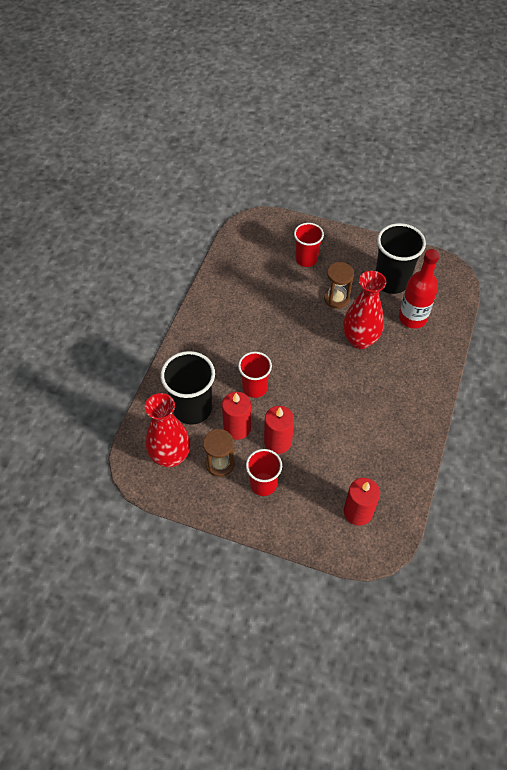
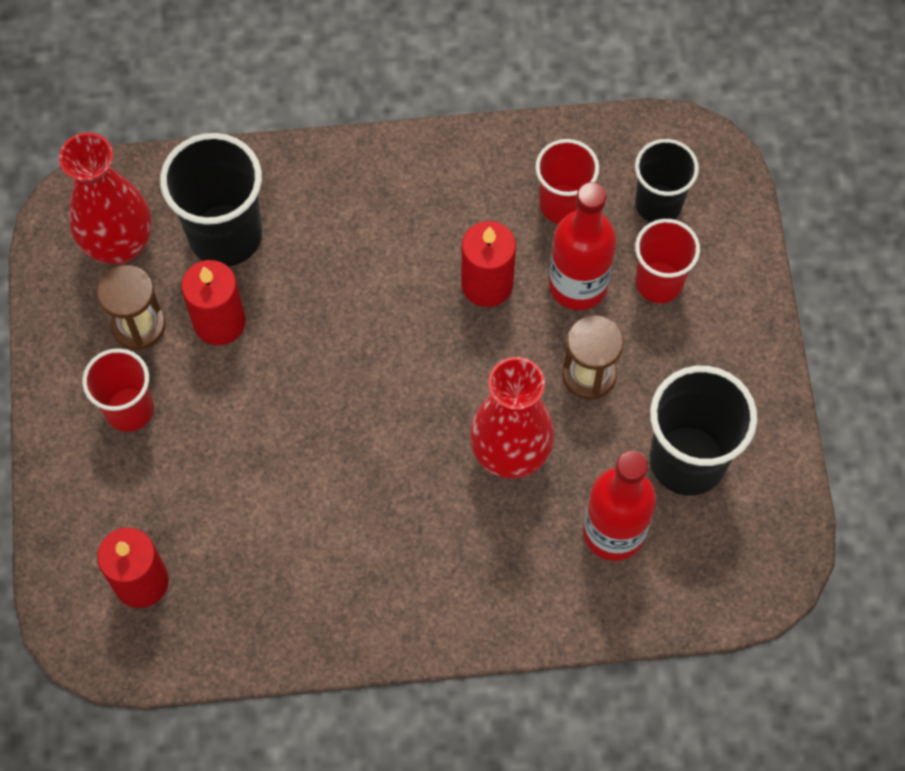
camera: 65 degrees right, 10 degrees up
(255, 388) = (314, 315): red cup -> red cup (562, 204)
(270, 245) = (658, 204): none -> black cup
(277, 441) = (221, 398): red candle -> red candle (487, 284)
(292, 286) = (578, 285): none -> red bottle

